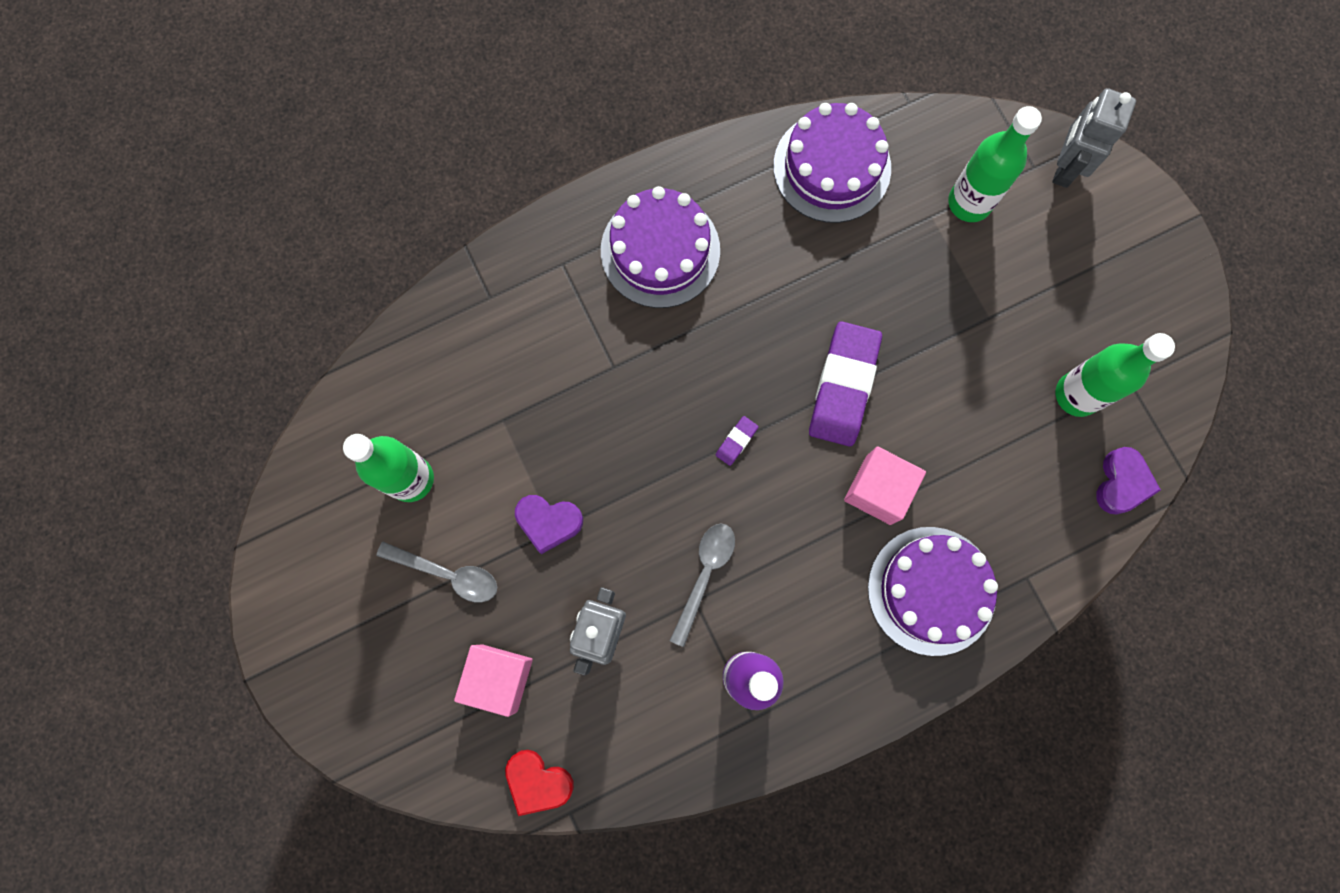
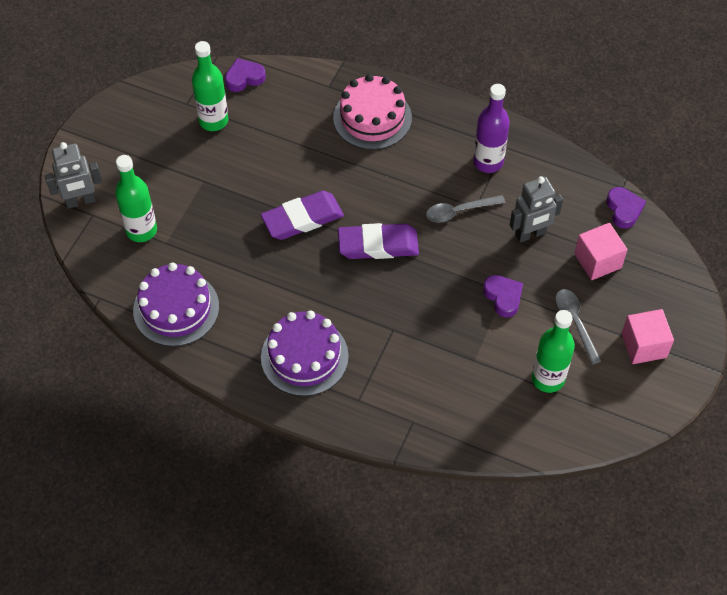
camera: 130 degrees left, 20 degrees down
(538, 782) = (624, 210): red heart -> purple heart
(736, 441) = (378, 245): purple eraser -> purple eraser, size x2.43
(878, 490) = (343, 169): pink cube -> pink cube (644, 345)
(931, 590) = (372, 118): purple cake -> pink cake

